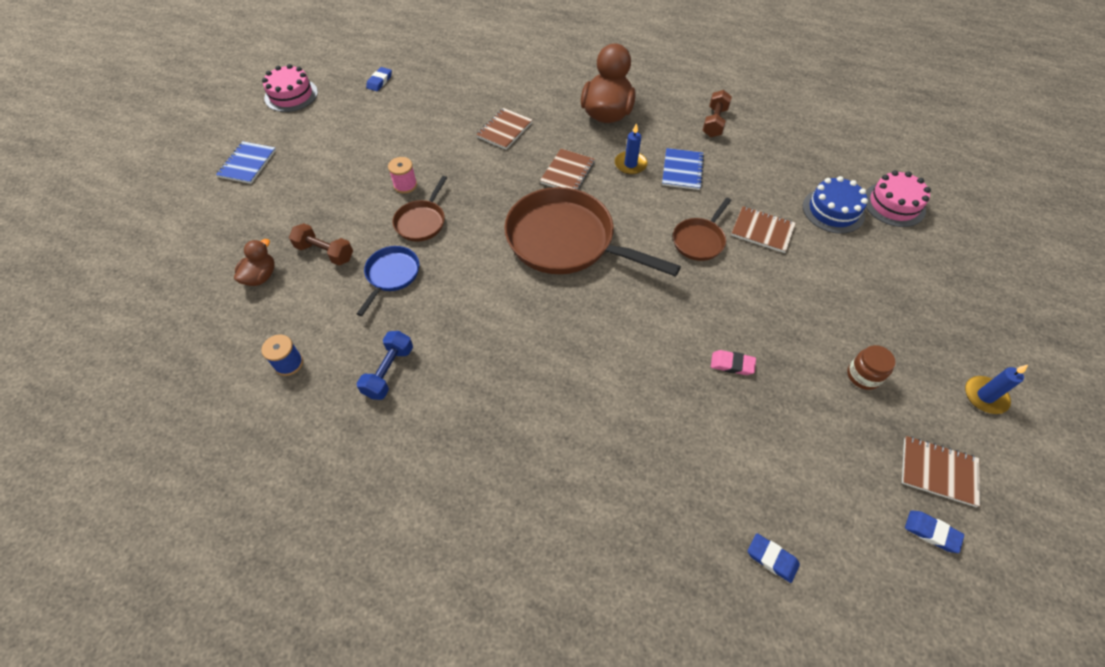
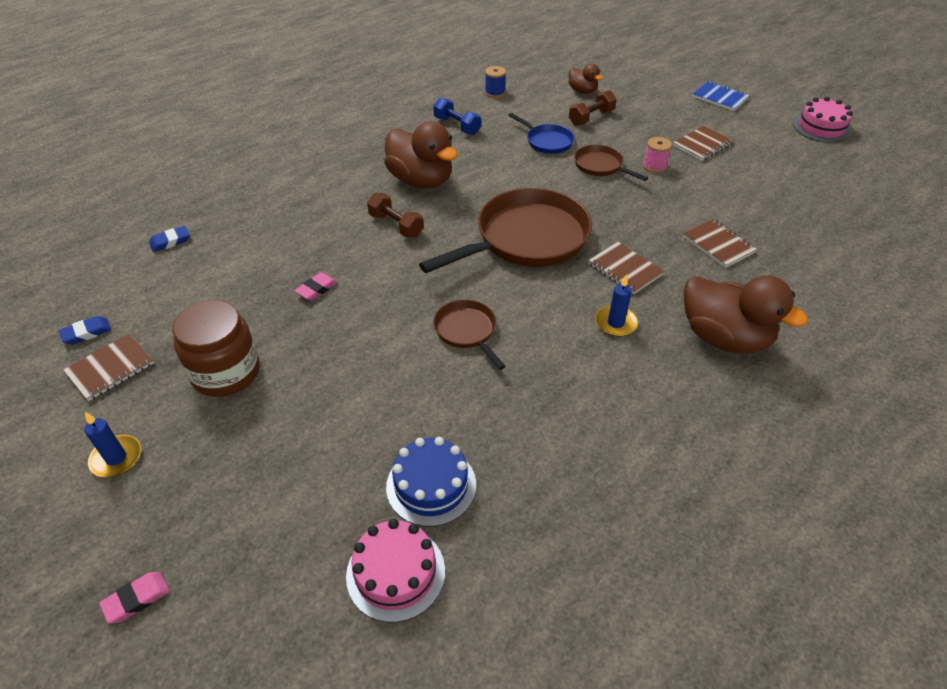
camera: 115 degrees right, 10 degrees down
(379, 81) = (836, 180): blue eraser -> none
(520, 358) = (421, 180): none -> brown duck
(682, 170) = (583, 365): blue notebook -> none
(714, 122) = (666, 444): brown dumbbell -> brown dumbbell (396, 225)
(762, 231) = (446, 392): brown notebook -> brown notebook (702, 145)
(863, 376) = (226, 372): brown jar -> brown jar, size x1.87
(1027, 312) = (137, 599): none -> pink eraser

